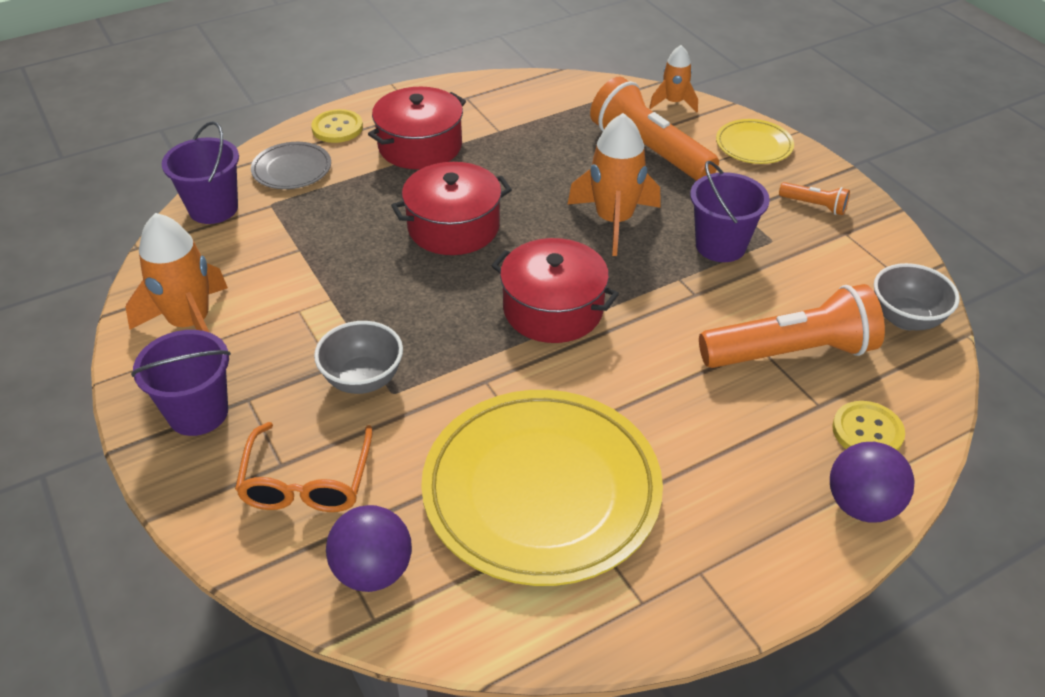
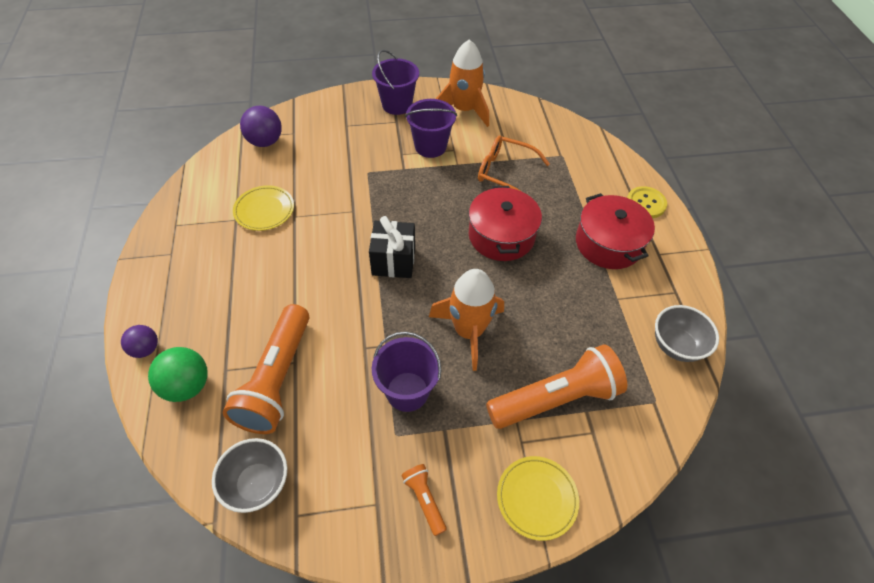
camera: 110 degrees right, 10 degrees up
(213, 208) = (566, 131): purple bucket -> purple bucket (430, 146)
(292, 169) = (598, 171): grey plate -> none
(307, 481) = (330, 131): orange glasses -> orange glasses (505, 173)
(363, 379) = (384, 163): grey bowl -> grey bowl (676, 345)
(541, 490) = (264, 210): yellow plate -> yellow plate, size x0.46
(553, 309) = (393, 261): red pot -> black gift
(673, 103) = (633, 458): orange rocket -> none
(814, 205) = (424, 500): orange flashlight -> orange flashlight turned 105 degrees clockwise
(861, 505) = (146, 349): purple ball -> purple ball, size x0.64
(867, 431) = (187, 386): yellow button -> green ball

